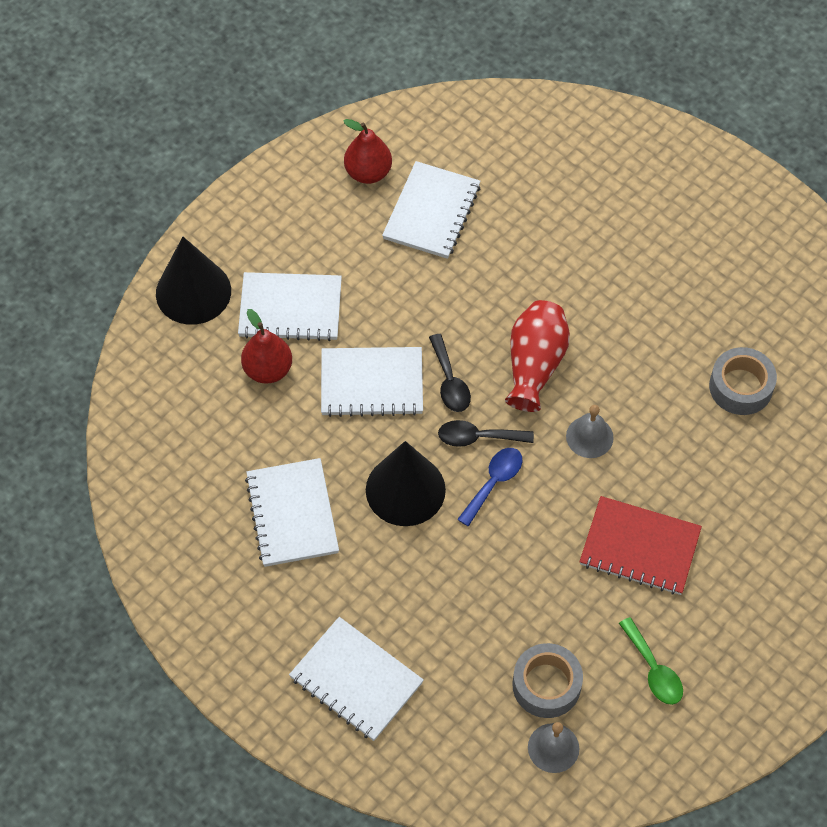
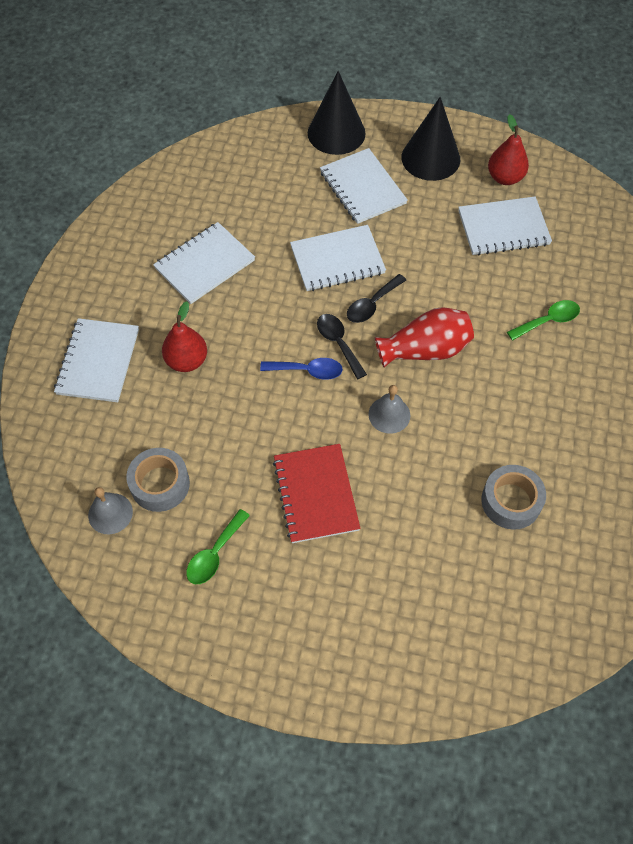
camera: 60 degrees right, 0 degrees up
(268, 370) = (306, 199): red pear -> red pear (187, 361)
(372, 383) = (337, 260): white notebook -> white notebook turned 75 degrees counterclockwise
(405, 489) = (266, 319): black cone -> black cone (430, 158)
(567, 241) = (548, 321): none -> green spoon

